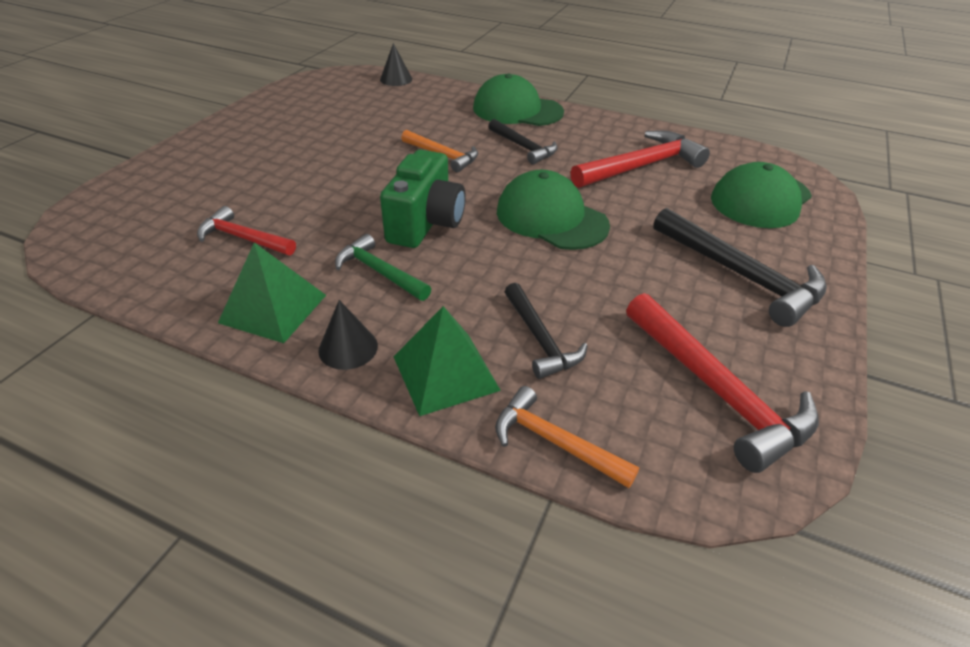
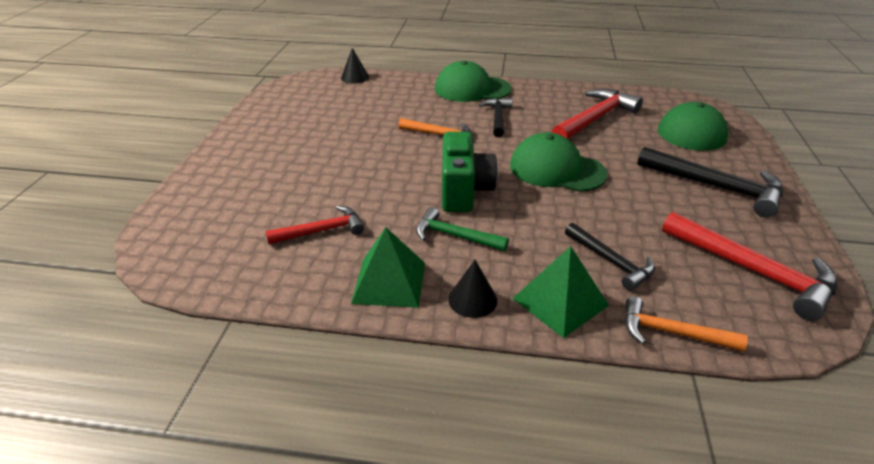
camera: 15 degrees left, 5 degrees down
(243, 238) = (321, 231): red hammer -> red hammer turned 150 degrees clockwise
(523, 147) = (497, 118): black hammer -> black hammer turned 120 degrees counterclockwise

